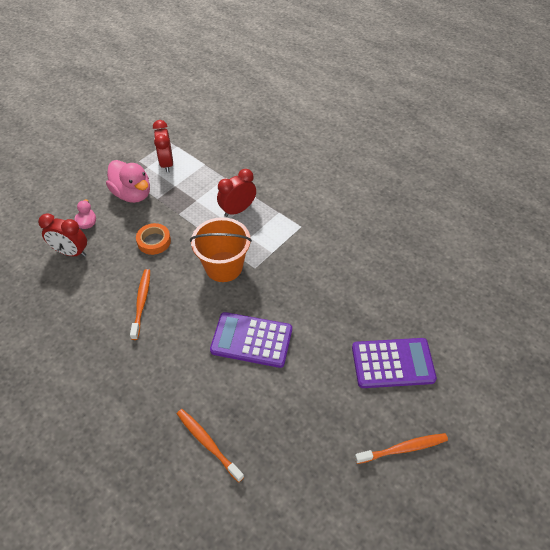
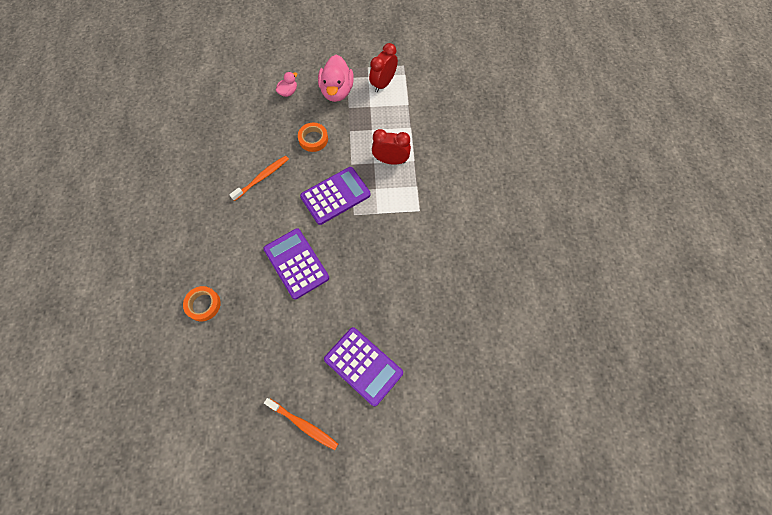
camera: 45 degrees right, 15 degrees up
(71, 252) = (259, 106): red clock -> none
(208, 443) = (203, 304): orange toothbrush -> orange tape
(223, 266) = (335, 196): orange bucket -> purple calculator

